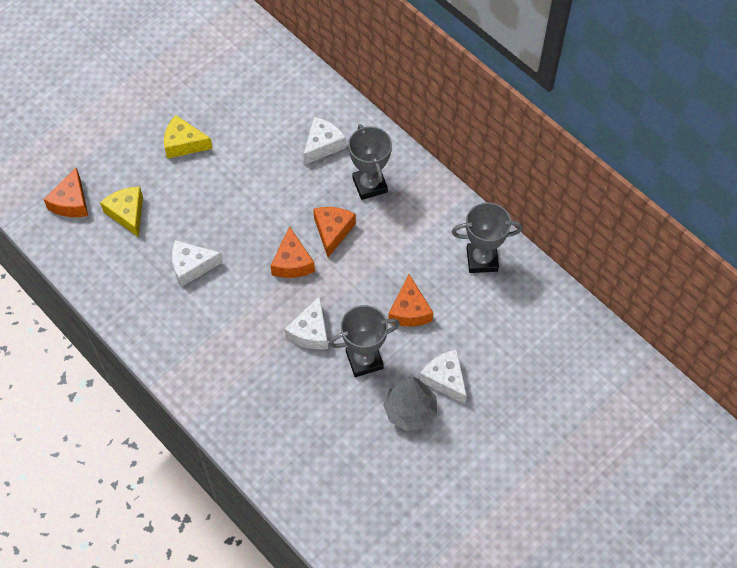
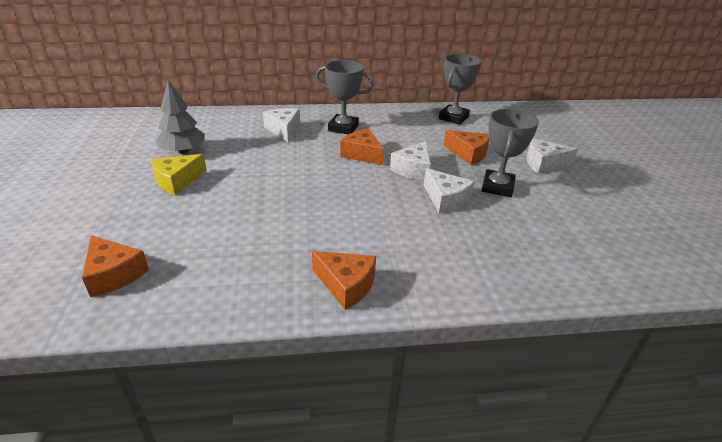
camera: 55 degrees left, 25 degrees down
(127, 213) = (190, 242): yellow cheese -> none
(192, 266) = (304, 230): white cheese -> white cheese (413, 169)
(292, 262) = (367, 180): orange cheese -> orange cheese (346, 285)
(410, 411) = (564, 187): grey tree -> grey tree (183, 151)

